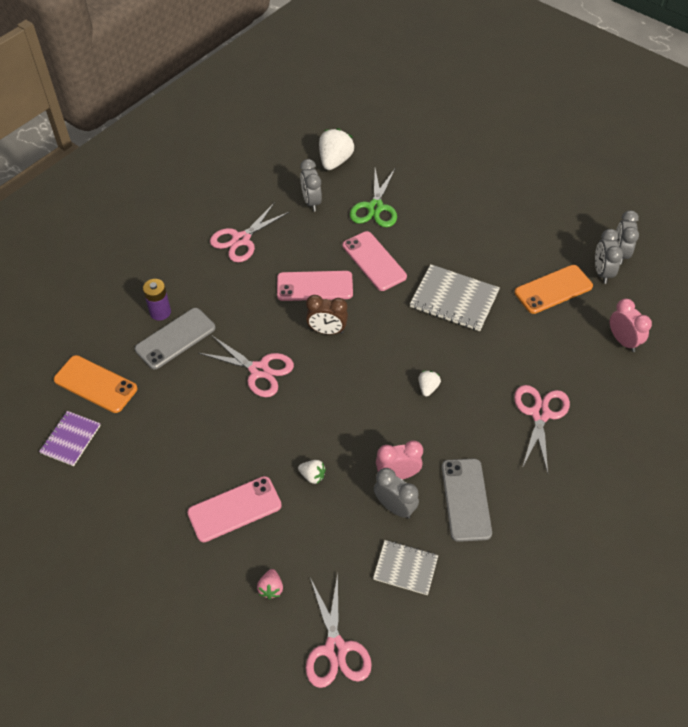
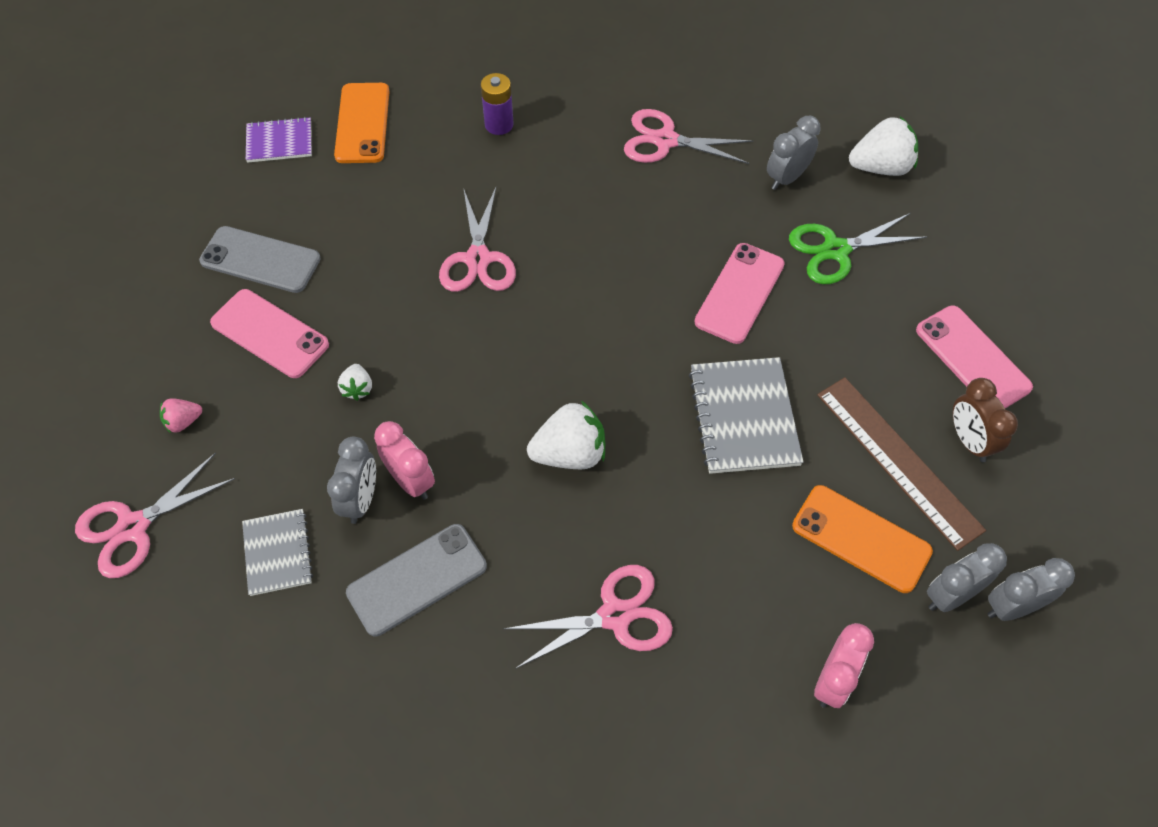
camera: 60 degrees right, 5 degrees up
(175, 338) = (471, 158): grey phone -> grey phone (260, 260)
(314, 286) = (648, 250): pink phone -> pink phone (972, 359)
(327, 331) = (586, 297): brown clock -> brown clock (969, 441)
(428, 388) = (570, 453): white strawberry -> white strawberry, size x1.92
(518, 252) = (898, 460): none -> brown ruler

